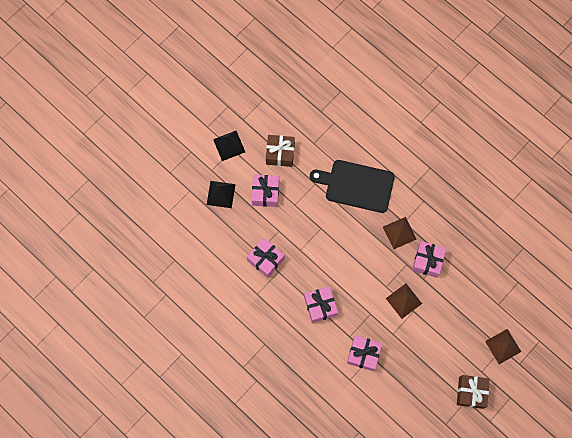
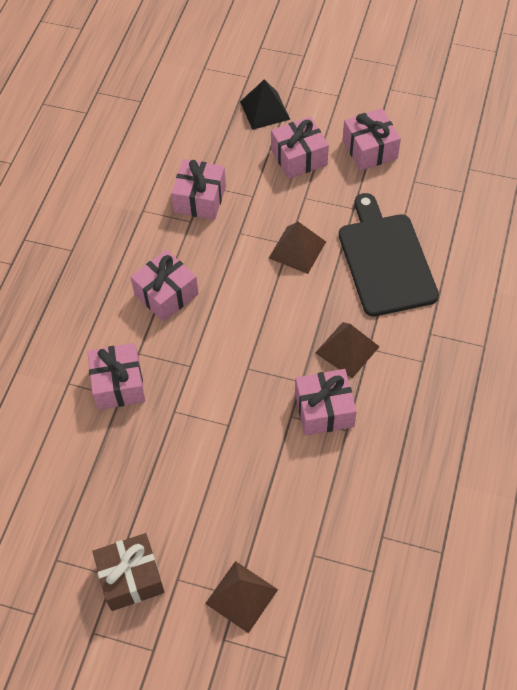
camera: 65 degrees right, 15 degrees down
(229, 145) = (341, 90): black pyramid -> none
(280, 153) = (369, 149): brown gift -> pink gift
(403, 300) = (238, 403): brown pyramid -> brown pyramid (297, 249)

